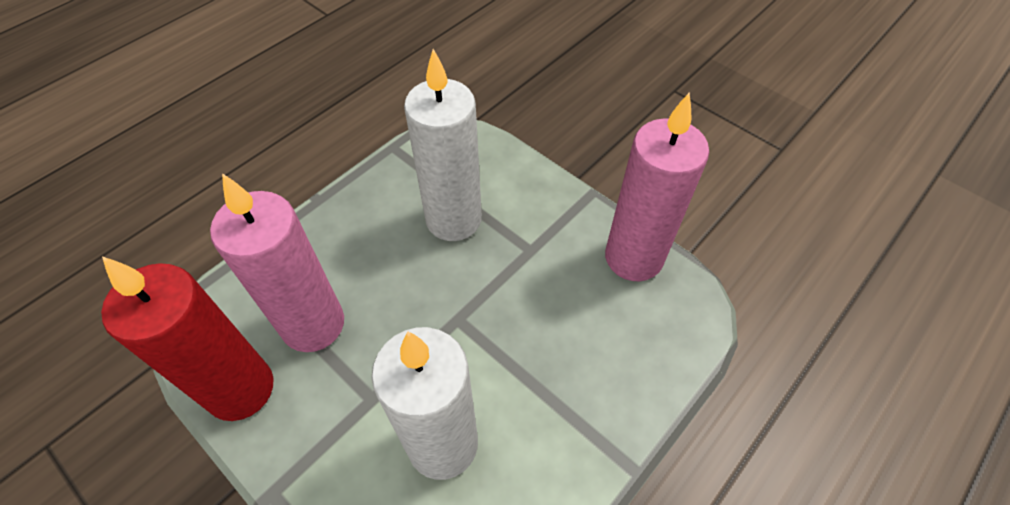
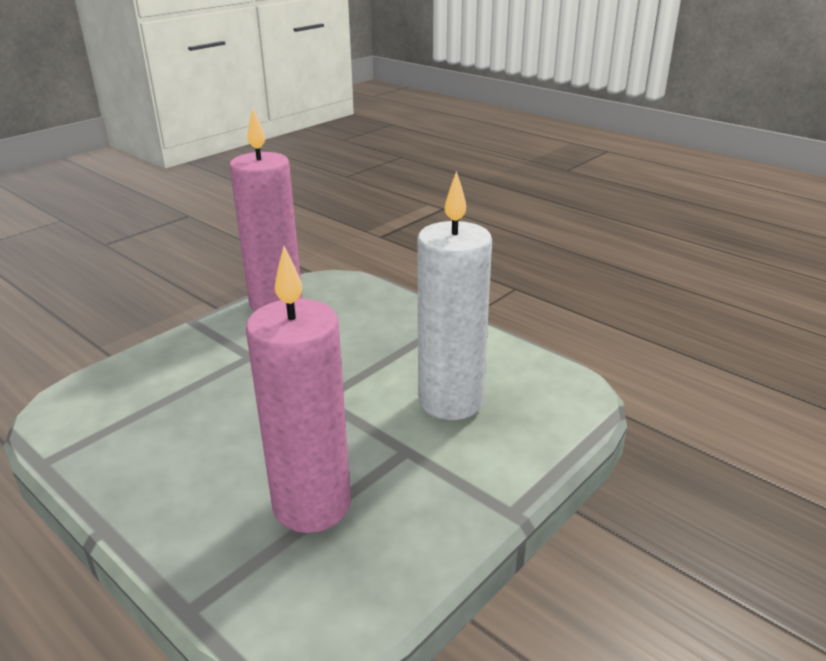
camera: 90 degrees left, 25 degrees down
(240, 389) = (394, 560): red candle -> none
(453, 219) = (192, 404): white candle -> none

